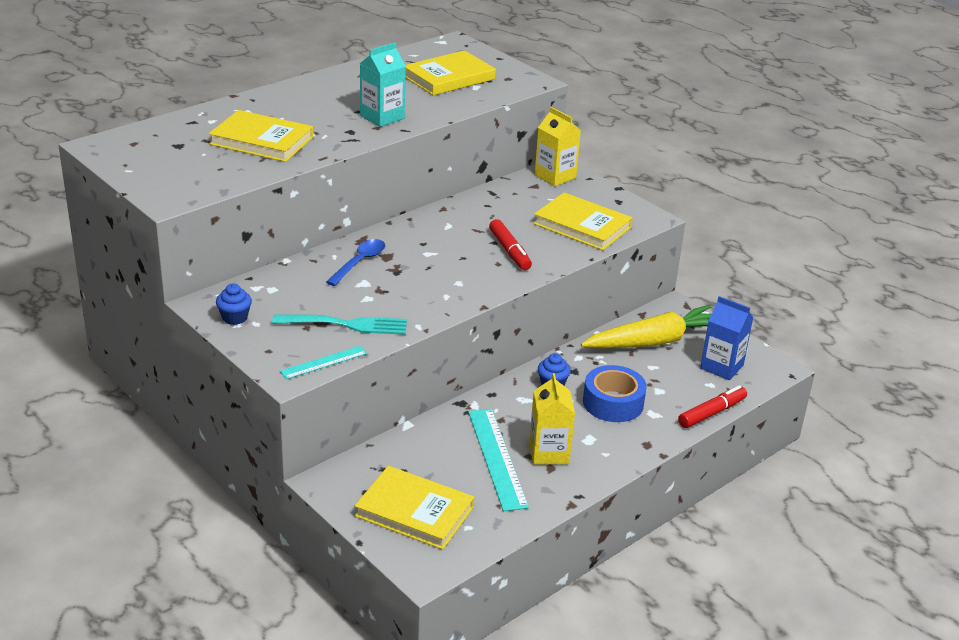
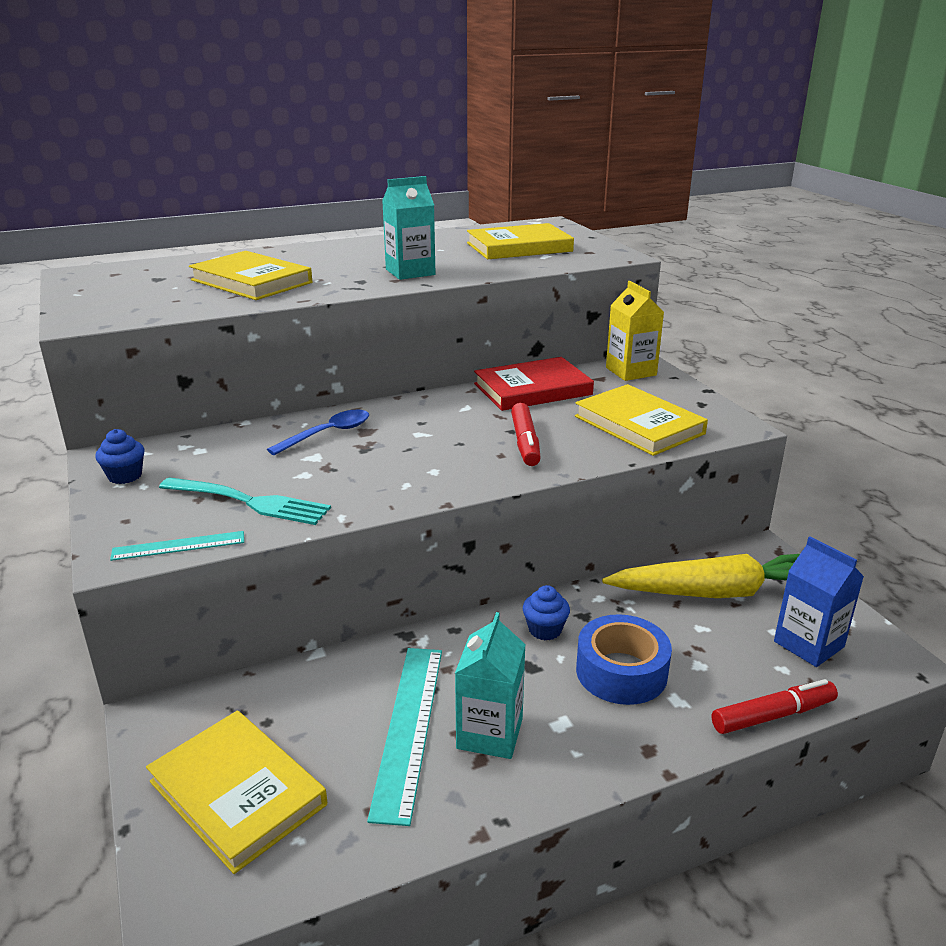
camera: 20 degrees right, 5 degrees down
(489, 202) = (532, 389): none -> red book
(549, 452) = (489, 733): yellow carton -> turquoise carton

